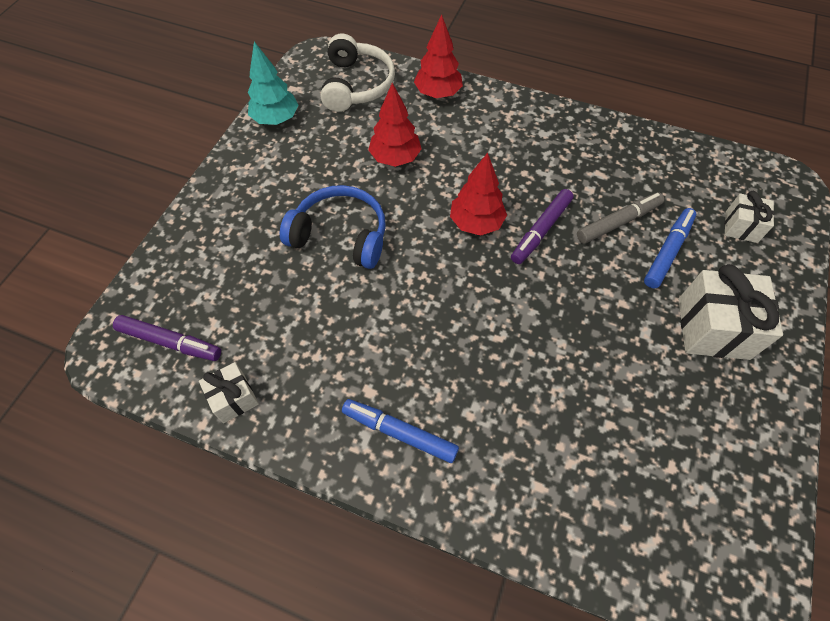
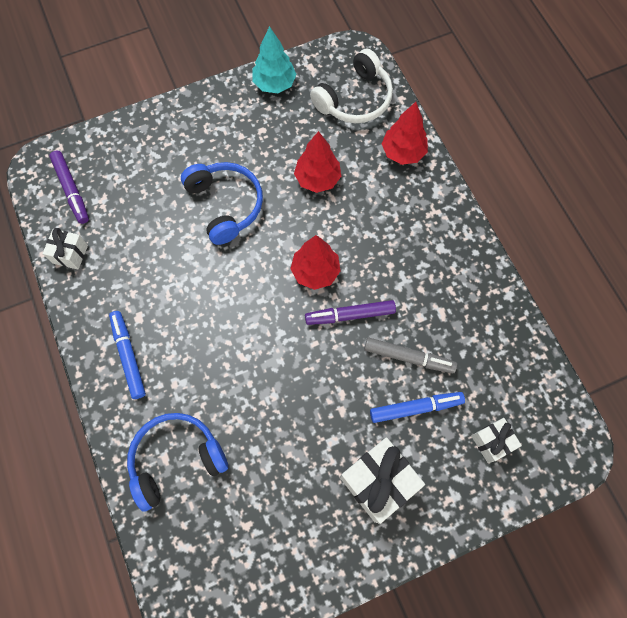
camera: 45 degrees right, 10 degrees up
(549, 476) = (176, 459): none -> blue headphones

